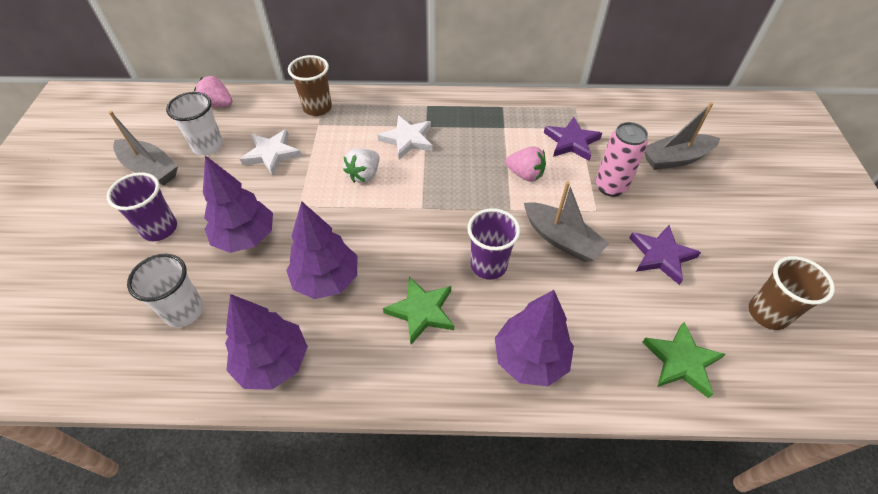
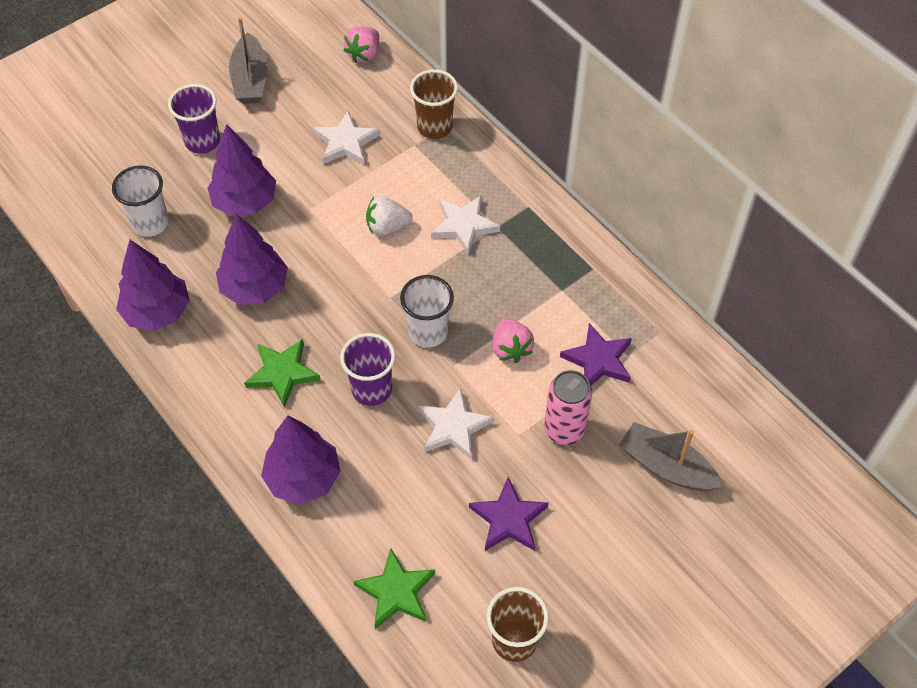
camera: 50 degrees right, 5 degrees up
(208, 146) = (311, 92): white cup -> white cup (428, 332)
(218, 104) = (364, 54): pink strawberry -> pink strawberry turned 135 degrees counterclockwise
(561, 239) = (453, 427): grey boat -> white star

